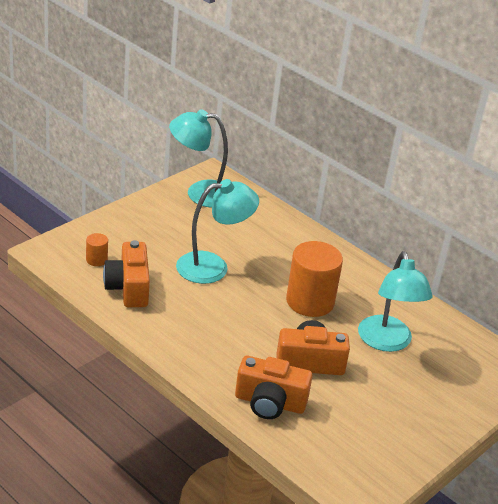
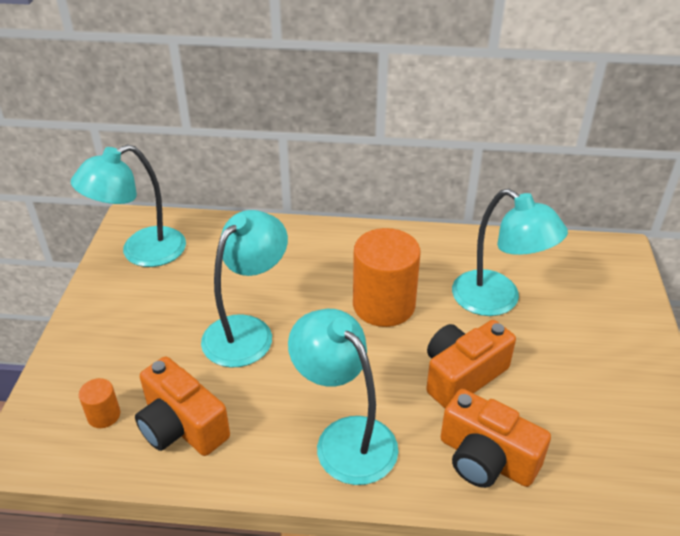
camera: 35 degrees left, 5 degrees up
(205, 345) = (345, 438): none -> turquoise lamp
(270, 403) = (486, 459): orange camera -> orange camera turned 60 degrees clockwise

